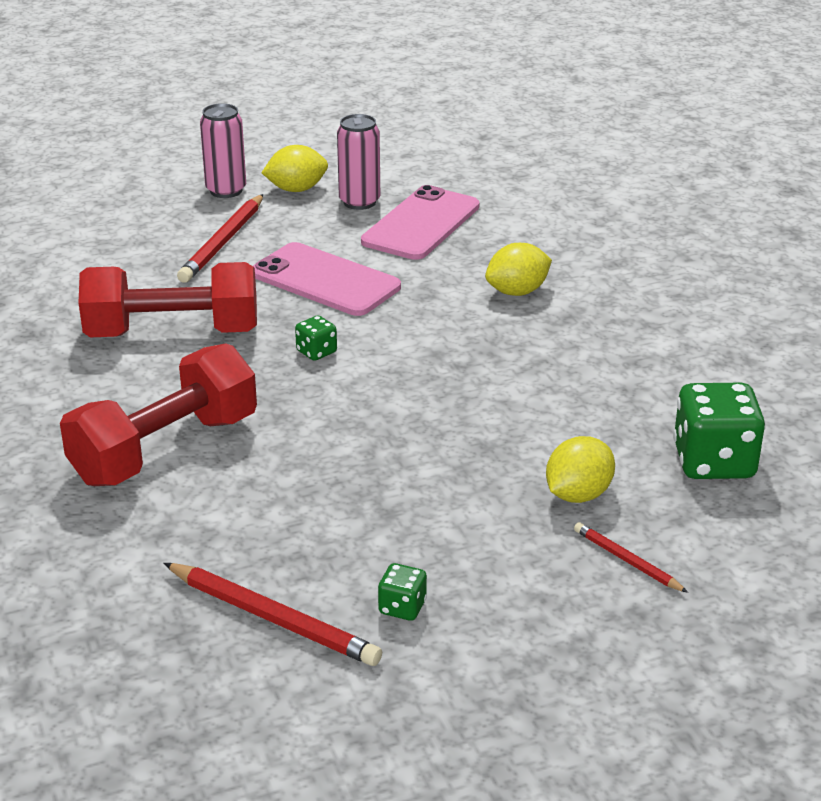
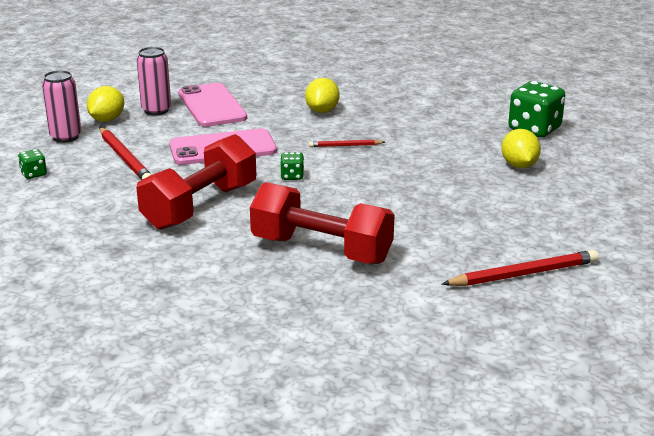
camera: 50 degrees left, 5 degrees down
(165, 449) = (321, 250): red dumbbell -> red dumbbell turned 60 degrees counterclockwise
(402, 607) = (555, 238): green dice -> green dice (34, 174)
(627, 560) = (584, 175): red pencil -> red pencil (345, 146)

